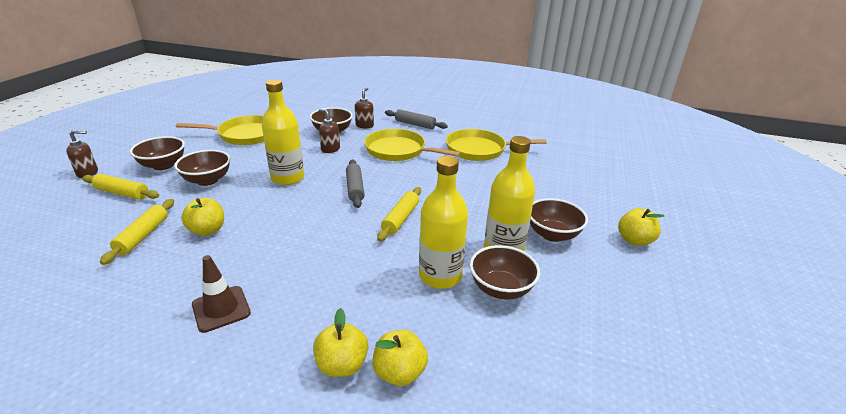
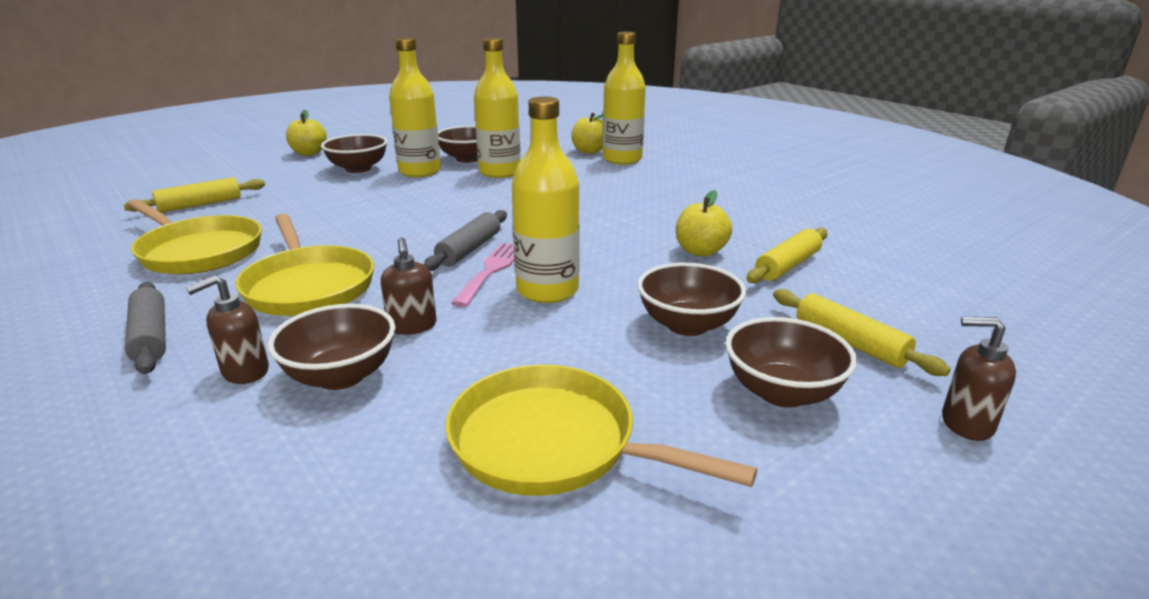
camera: 145 degrees left, 5 degrees down
(221, 309) = (698, 195): brown traffic cone -> none
(327, 180) = (491, 270): none -> pink fork
(342, 365) = (622, 159): yellow apple -> yellow bottle
(400, 219) = (467, 209): yellow rolling pin -> yellow rolling pin (200, 205)

